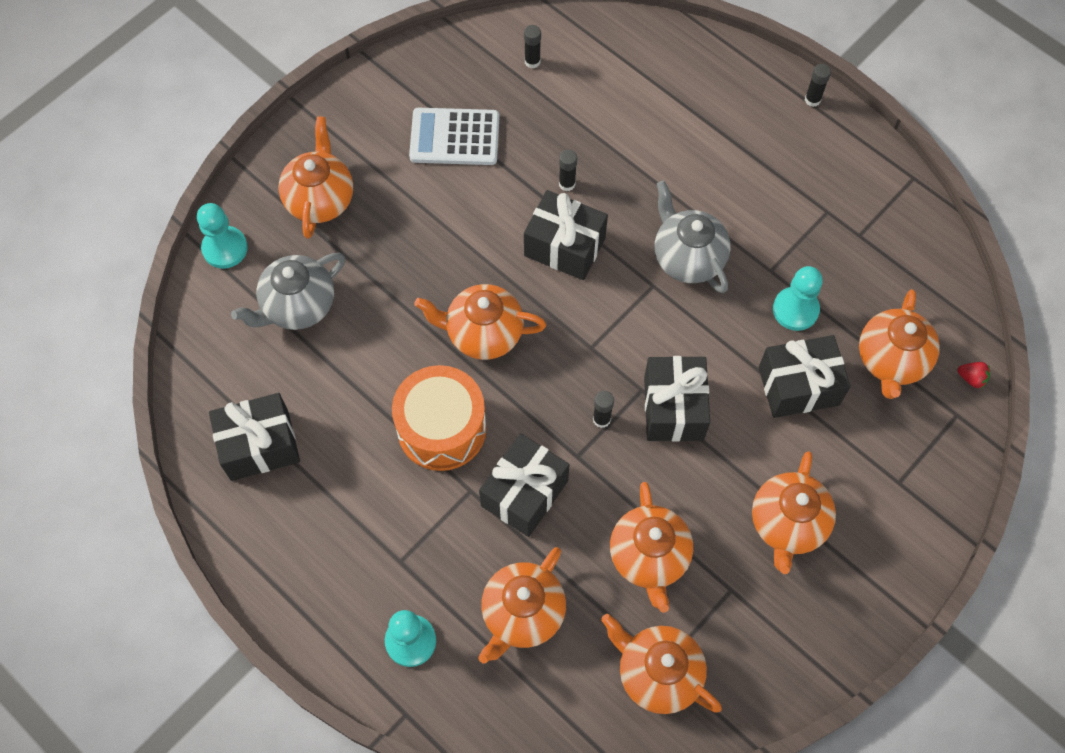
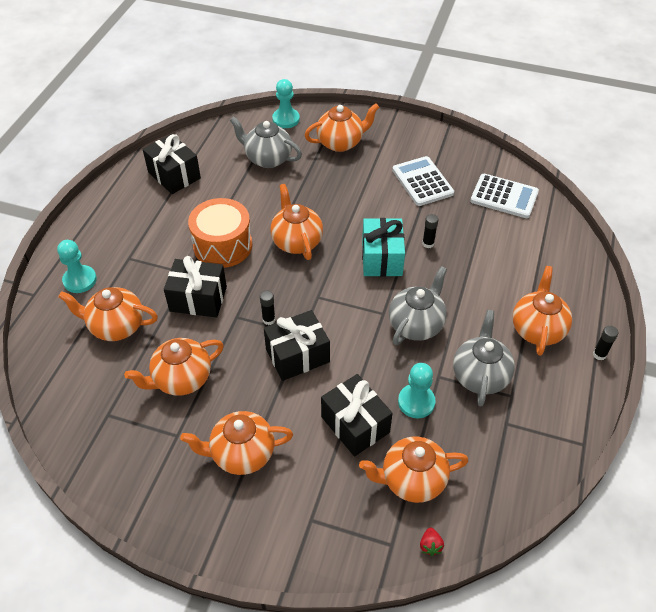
camera: 65 degrees right, 15 degrees down
(532, 61) = (504, 196): black glue stick -> white calculator
(564, 247) = (382, 258): black gift -> turquoise gift
(657, 673) = (100, 412): orange teapot -> orange teapot (537, 329)
(788, 228) = (480, 376): none -> grey teapot

